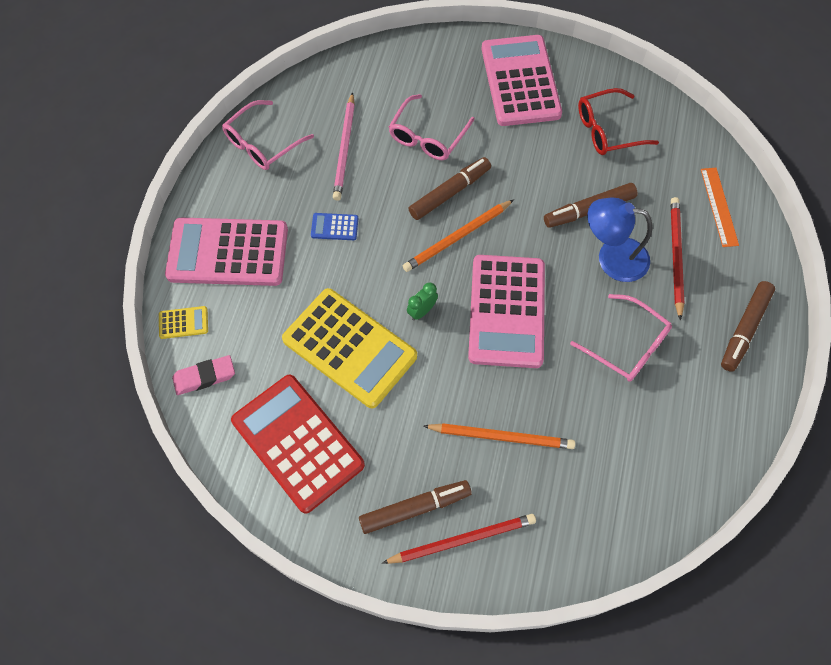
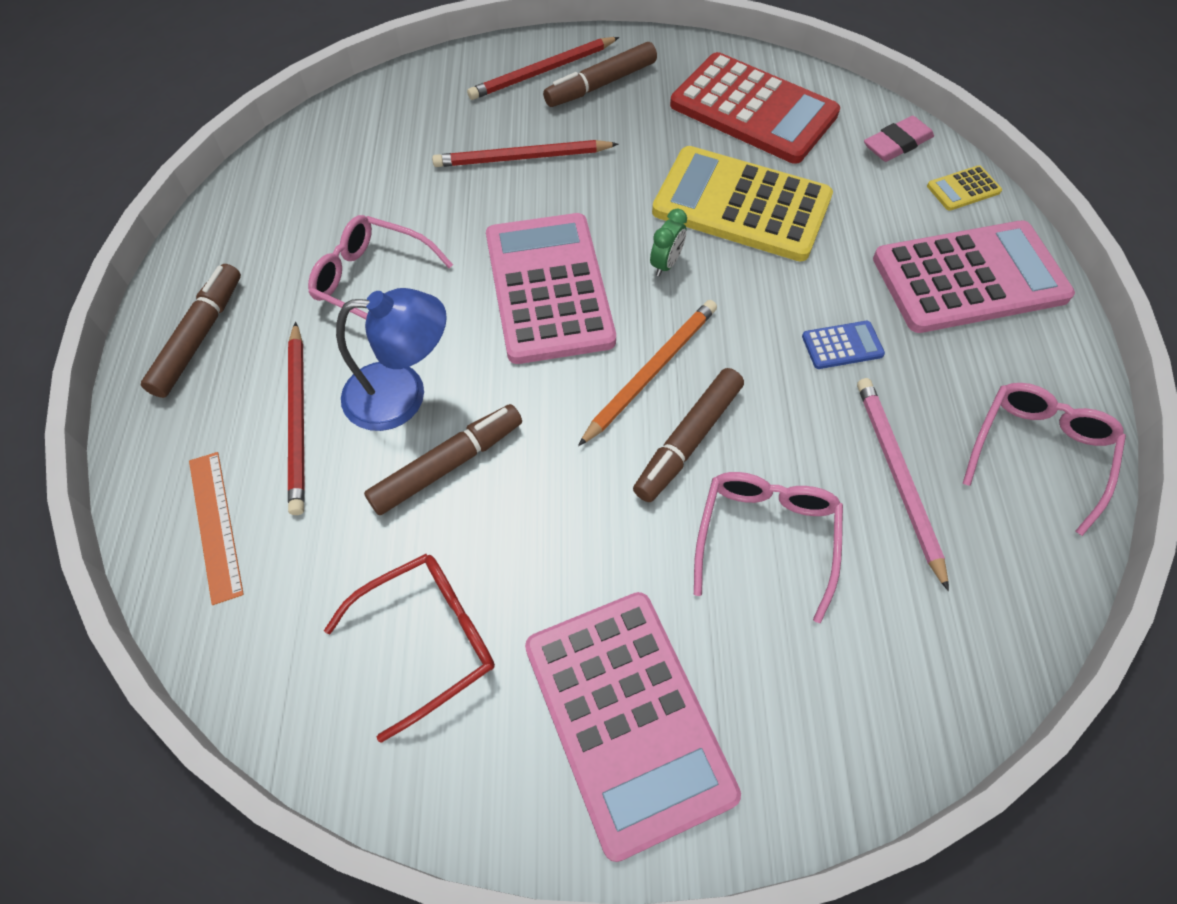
camera: 165 degrees right, 5 degrees down
(501, 437) = (522, 158): orange pencil -> red pencil

